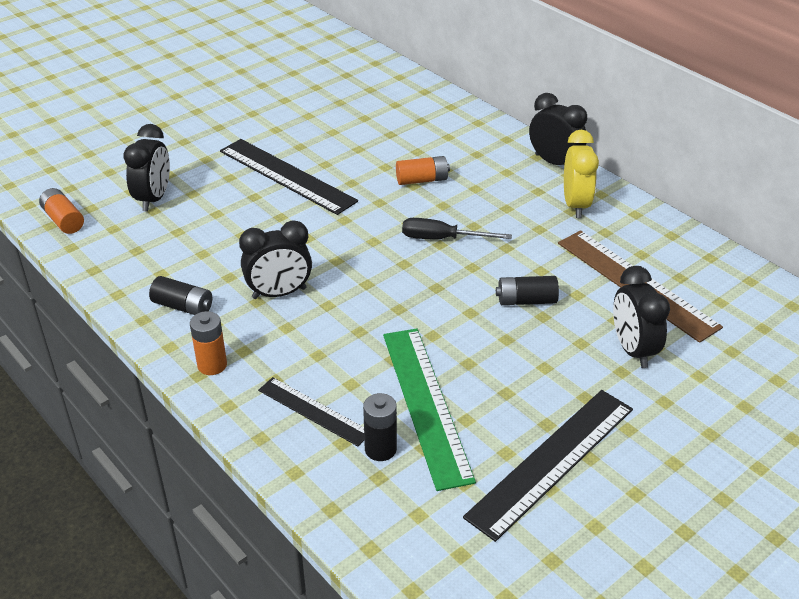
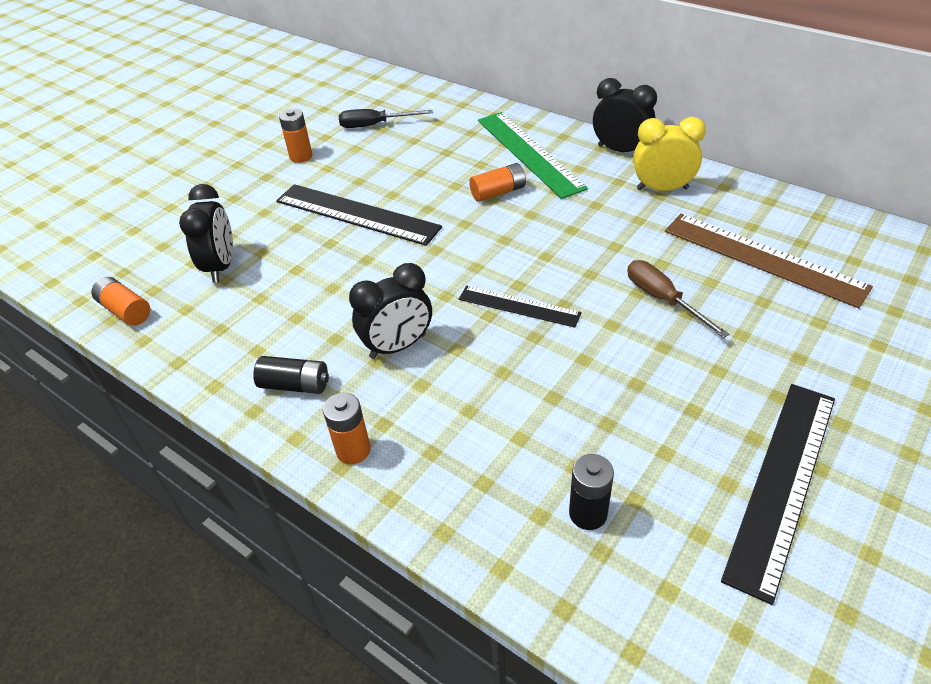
camera: 10 degrees left, 5 degrees up
(256, 114) = (301, 156): none -> orange battery
(314, 411) = (492, 482): black ruler -> black ruler (519, 306)
(426, 404) = (614, 444): green ruler -> green ruler (529, 153)
(442, 239) = (546, 250): black screwdriver -> black screwdriver (375, 125)
(526, 300) = (663, 299): black battery -> brown screwdriver
(575, 205) = (662, 189): yellow clock -> yellow clock turned 75 degrees counterclockwise
(632, 350) = (797, 331): black clock -> none

